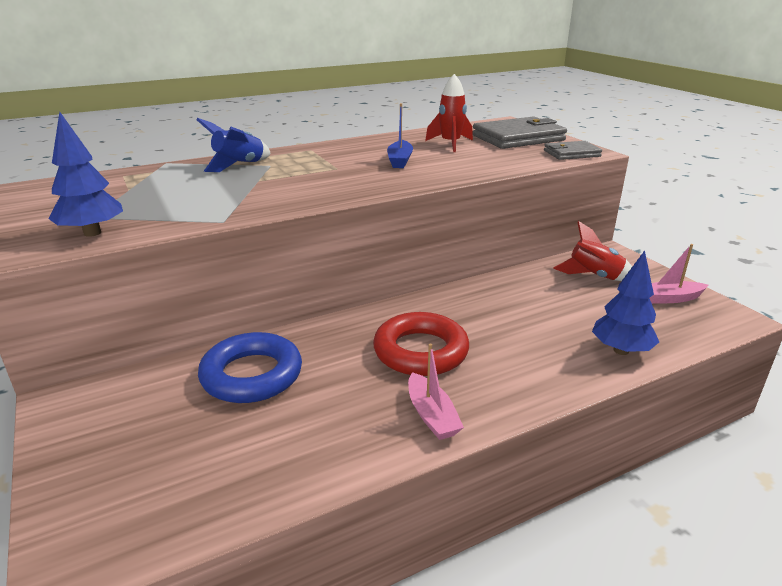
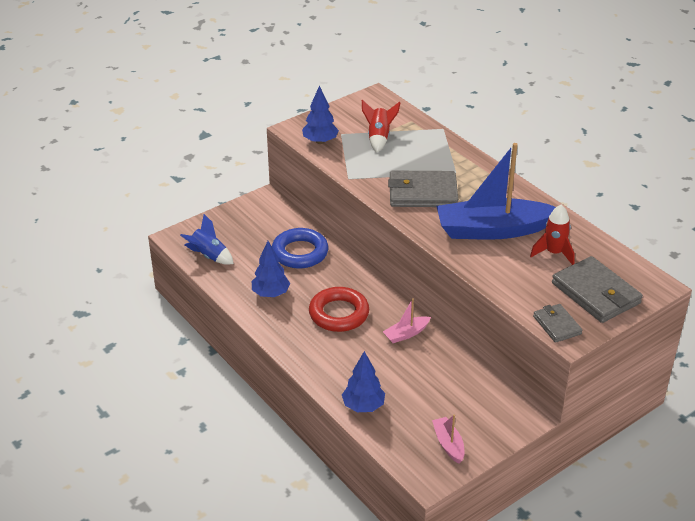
camera: 80 degrees right, 10 degrees up
(239, 165) = (449, 159): blue rocket -> blue rocket (209, 256)
(301, 183) = (422, 193): none -> grey wallet
(348, 419) = (270, 294): none -> blue tree
(400, 160) = (492, 230): blue boat -> blue boat, size x2.32
(432, 415) = (279, 323): pink boat -> pink boat (406, 334)
(594, 276) = (473, 402): red rocket -> red rocket (379, 138)

